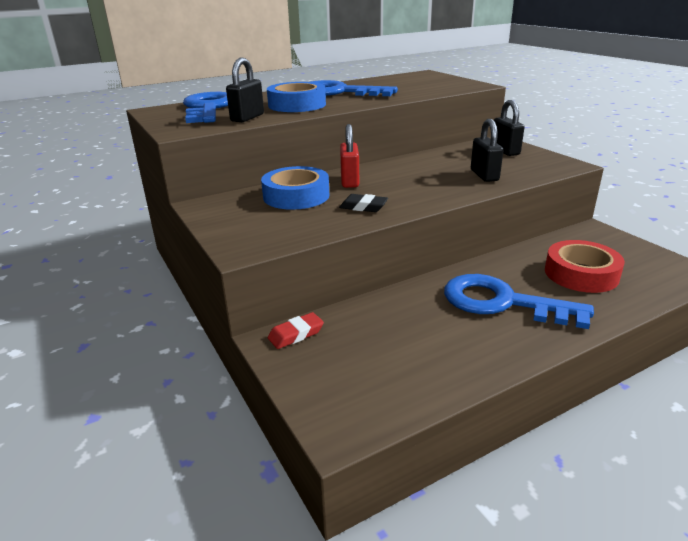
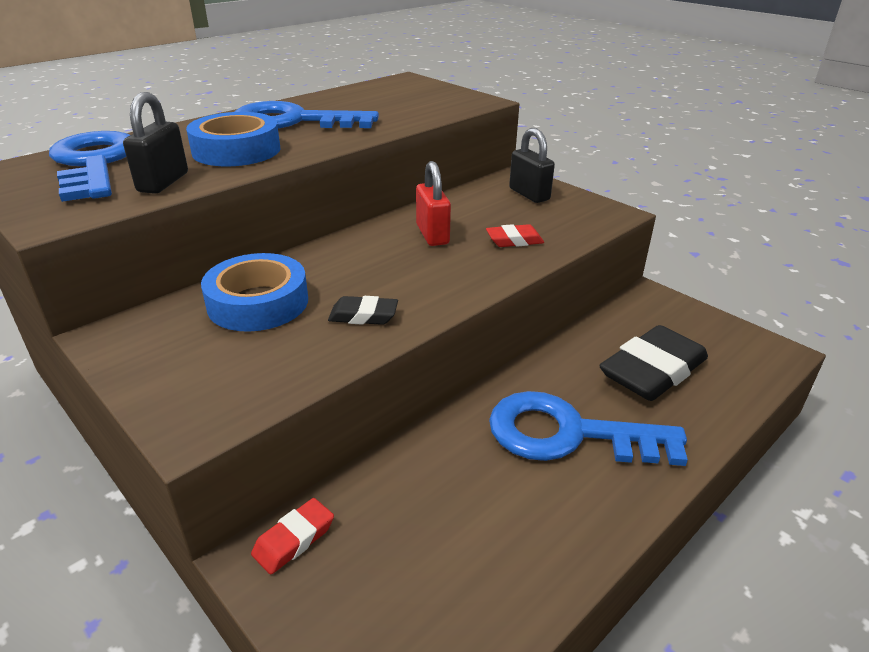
camera: 15 degrees left, 5 degrees up
(350, 181) = (332, 266): red padlock -> red padlock (432, 234)
(484, 175) = (514, 240): black padlock -> red eraser
(581, 274) = (652, 371): red tape -> black eraser

